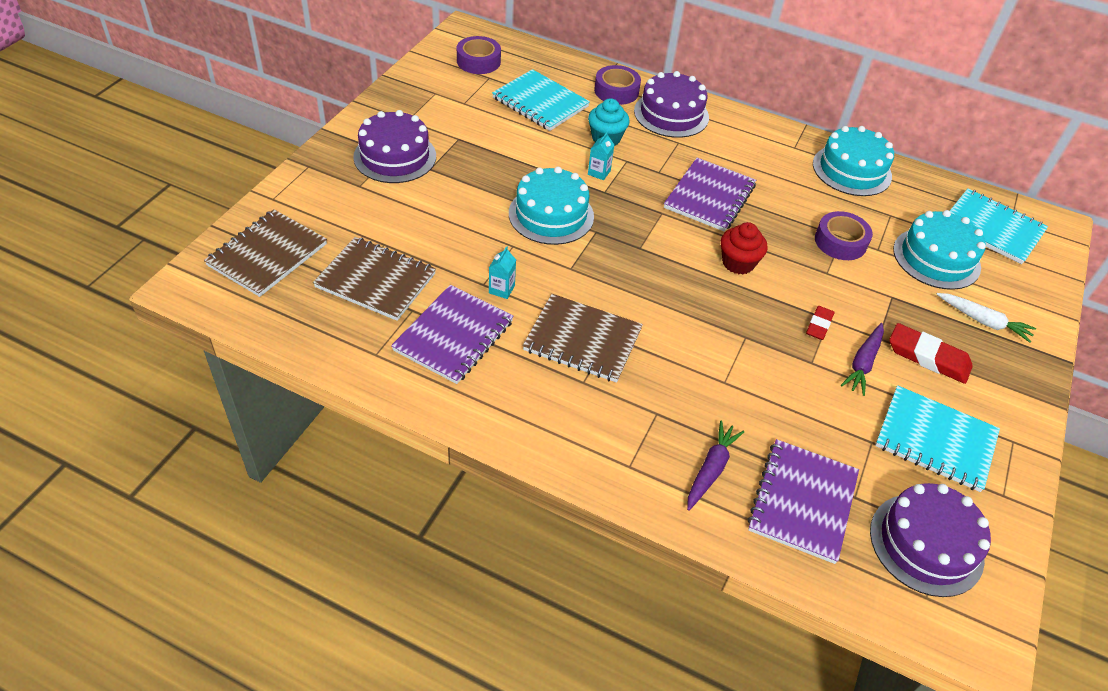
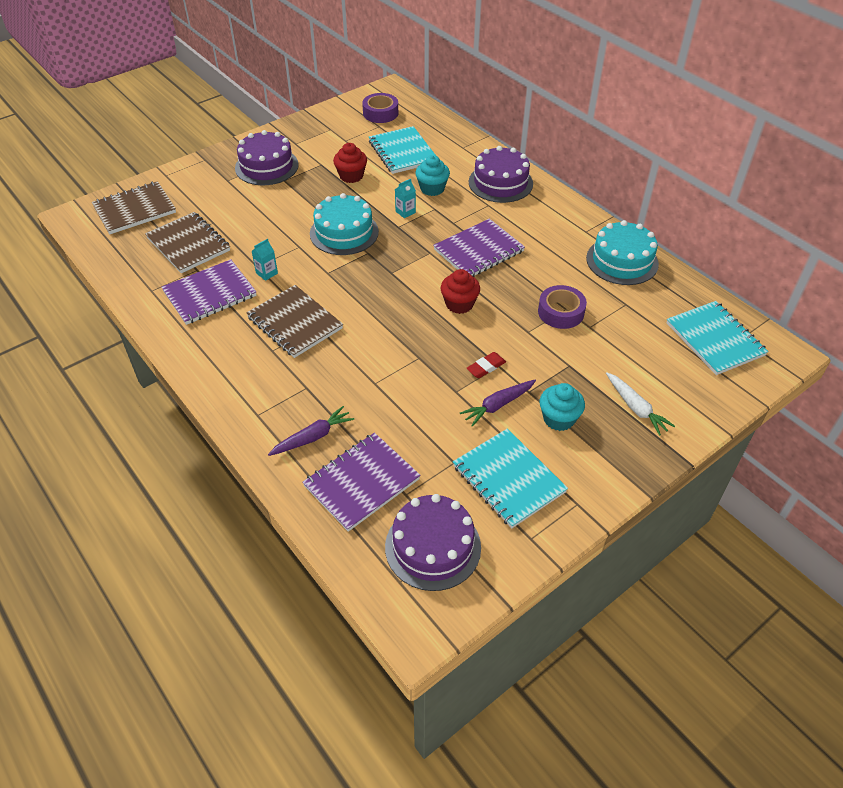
camera: 30 degrees right, 0 degrees up
(505, 144) = (351, 176): none -> red cupcake
(616, 91) = (470, 156): purple tape -> none
(928, 357) = (559, 419): red eraser -> turquoise cupcake
(936, 258) = (637, 348): turquoise cake -> none

